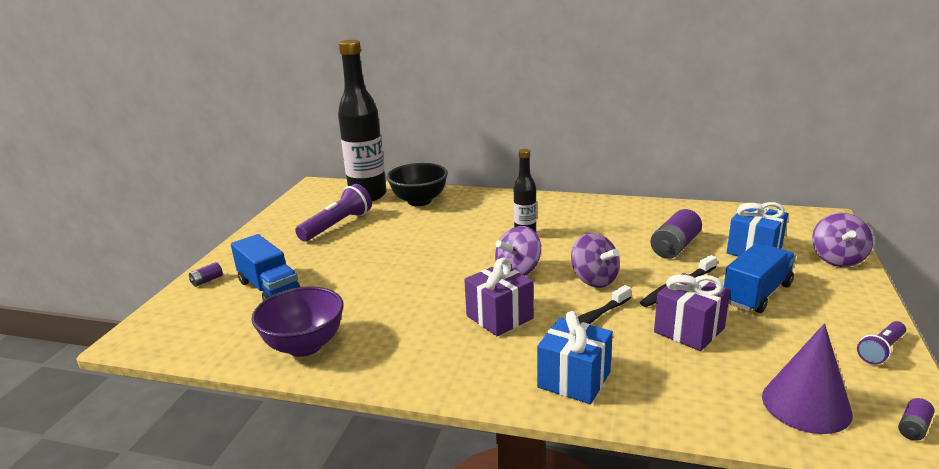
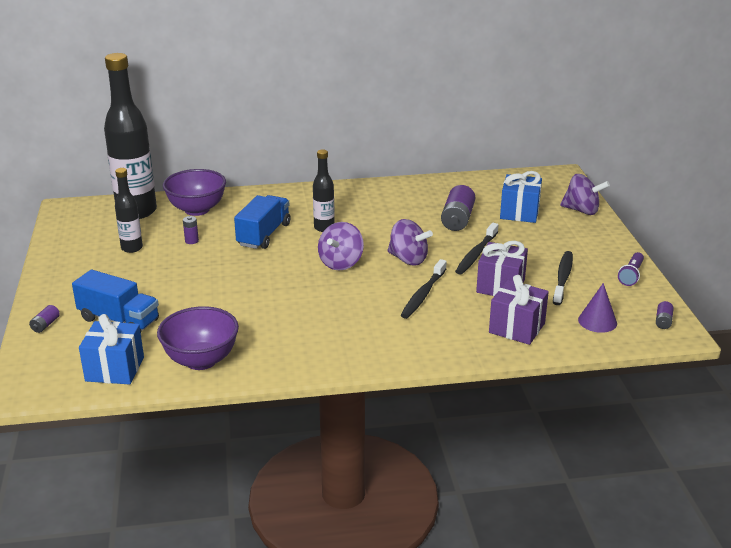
camera: 25 degrees left, 5 degrees up
(337, 225) = (132, 248): purple flashlight -> black bottle
(393, 227) = (191, 241): none -> purple battery
(419, 201) = (197, 210): black bowl -> purple bowl
(499, 317) = (351, 304): purple gift -> purple gift (517, 328)
(574, 380) = (438, 339): blue gift -> blue gift (115, 369)
(757, 294) = (536, 249): blue truck -> blue truck (264, 235)
(778, 336) = (563, 278): none -> black toothbrush
(806, 404) = (597, 321): purple cone -> purple cone, size x0.66
(837, 259) = (582, 210): purple spinning top -> purple spinning top turned 60 degrees counterclockwise

